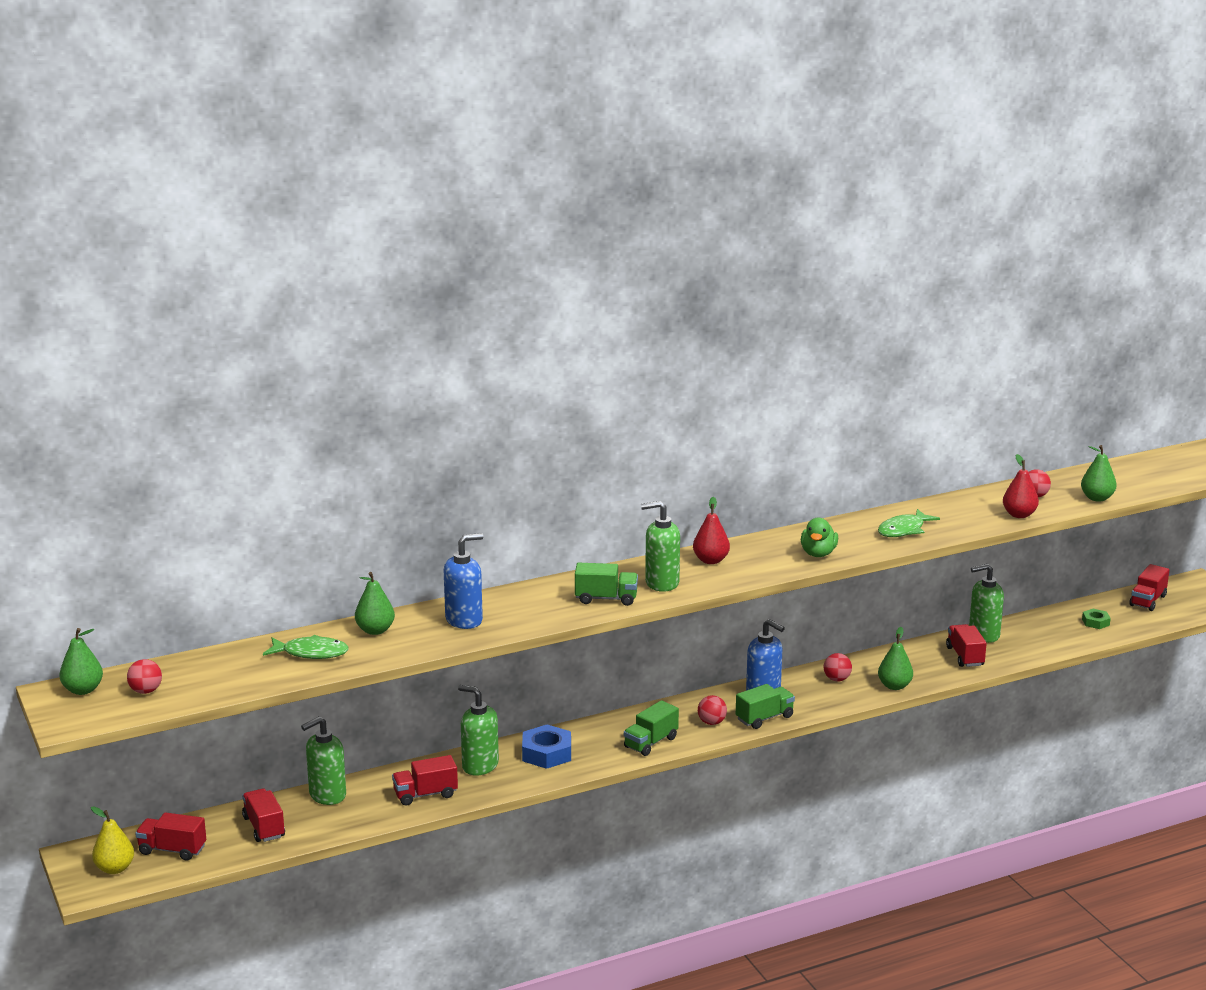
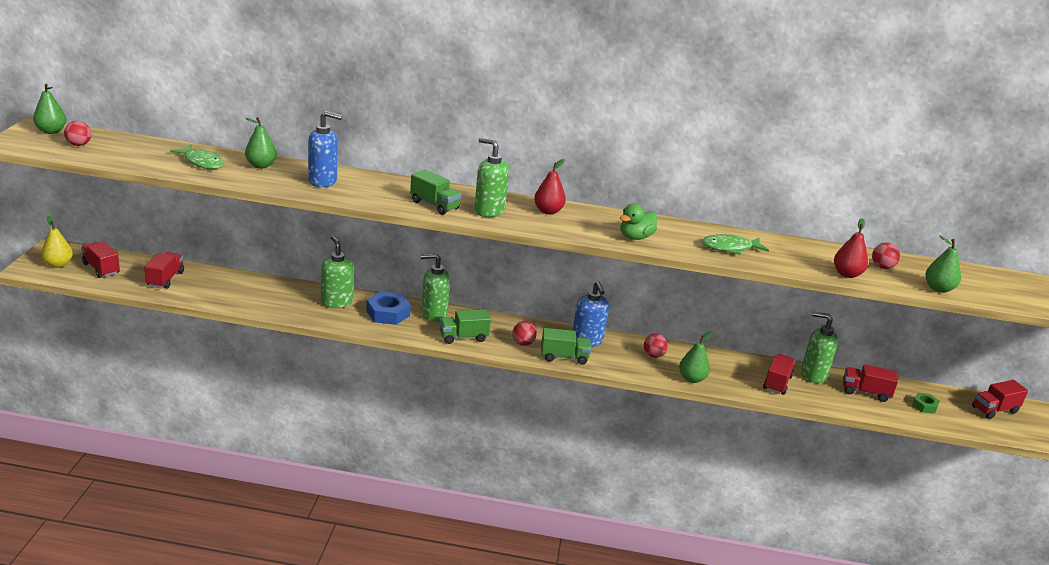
camera: 30 degrees right, 5 degrees up
(327, 795) = (226, 278): green soap dispenser -> green soap dispenser (434, 314)
(425, 794) = (280, 303): red truck -> red truck (865, 392)

